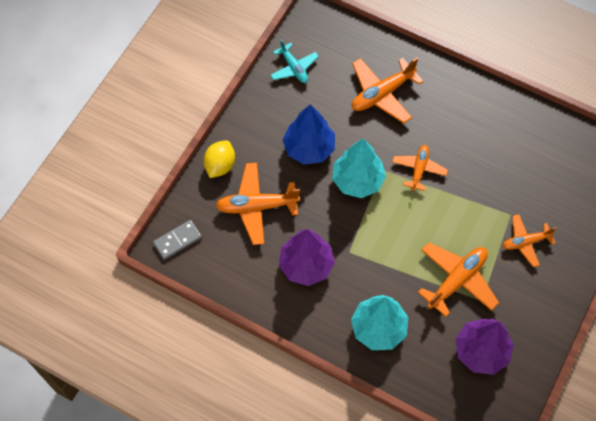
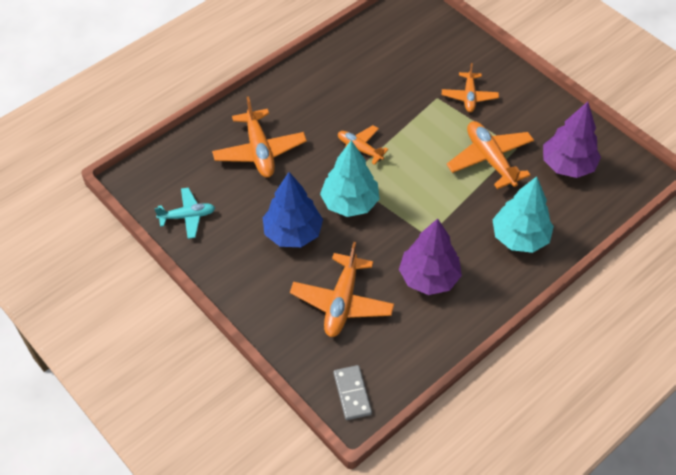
camera: 70 degrees left, 10 degrees down
(220, 165) = (275, 323): yellow lemon -> none

